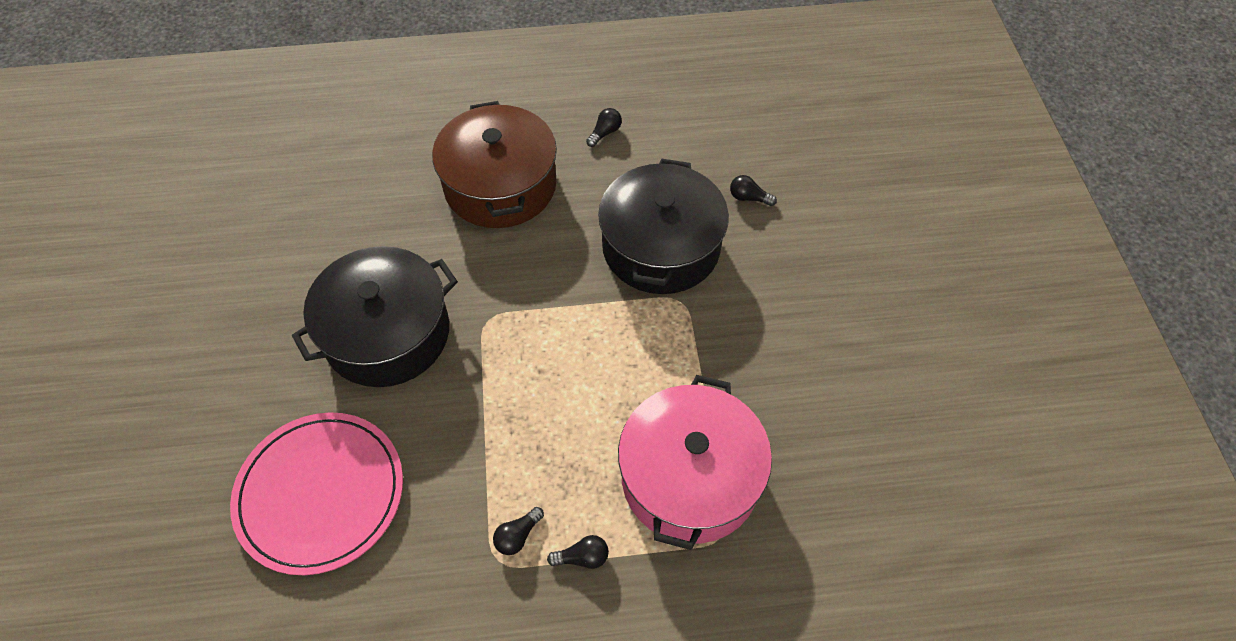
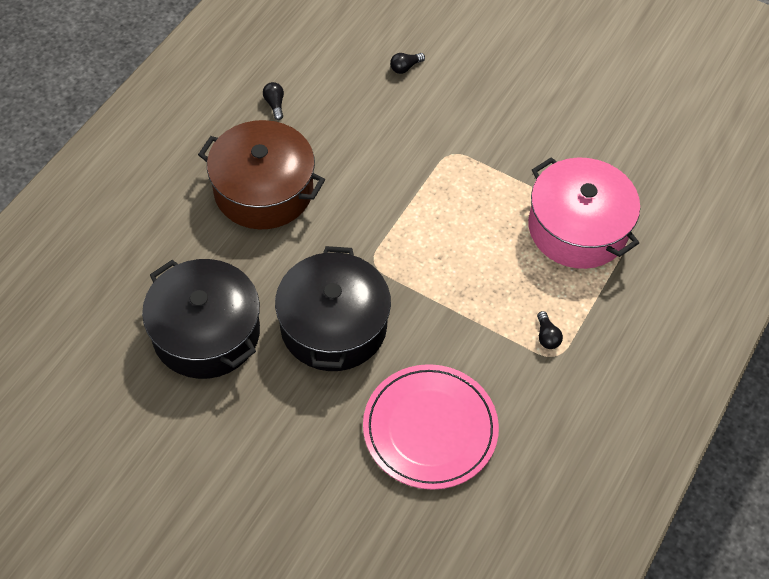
camera: 55 degrees left, 0 degrees up
(582, 557) = (586, 312): black light bulb -> none
(661, 247) = (401, 136): black pot -> black pot (206, 333)

